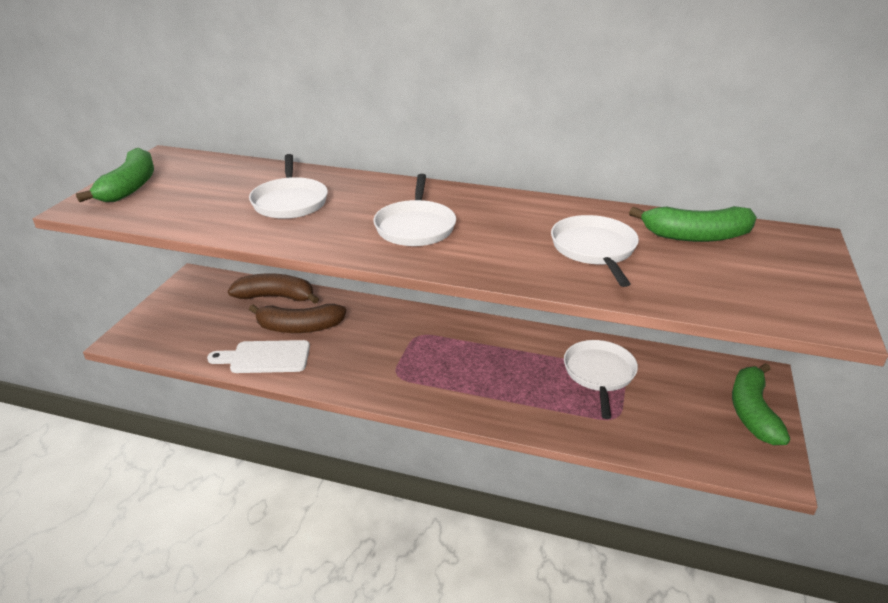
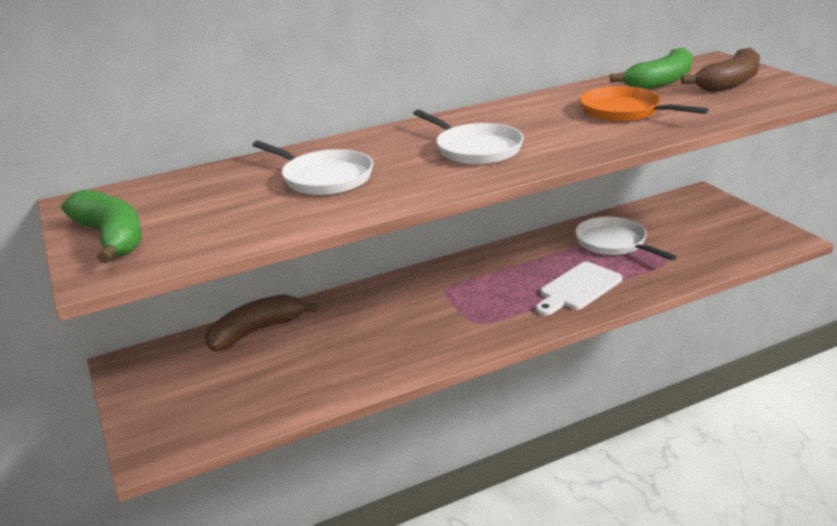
camera: 40 degrees left, 5 degrees down
(265, 357) = (340, 377): white cutting board -> white cutting board (578, 288)
(299, 327) = (328, 340): brown banana -> brown banana (729, 83)
(594, 249) = (624, 111): white pan -> orange pan
(752, 412) = (729, 216): green banana -> none

